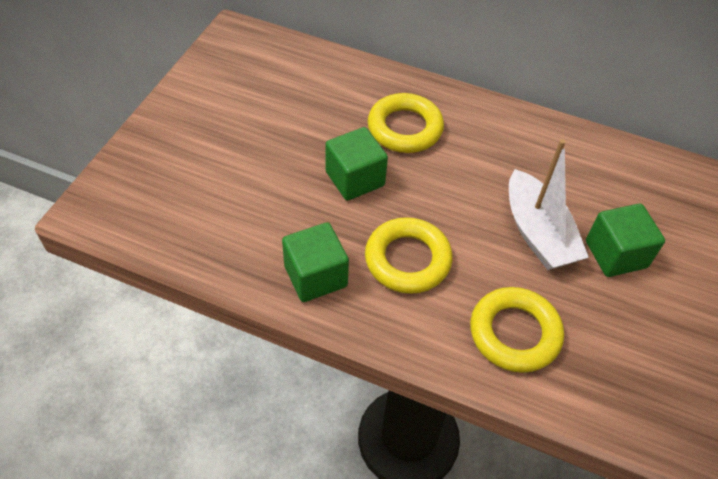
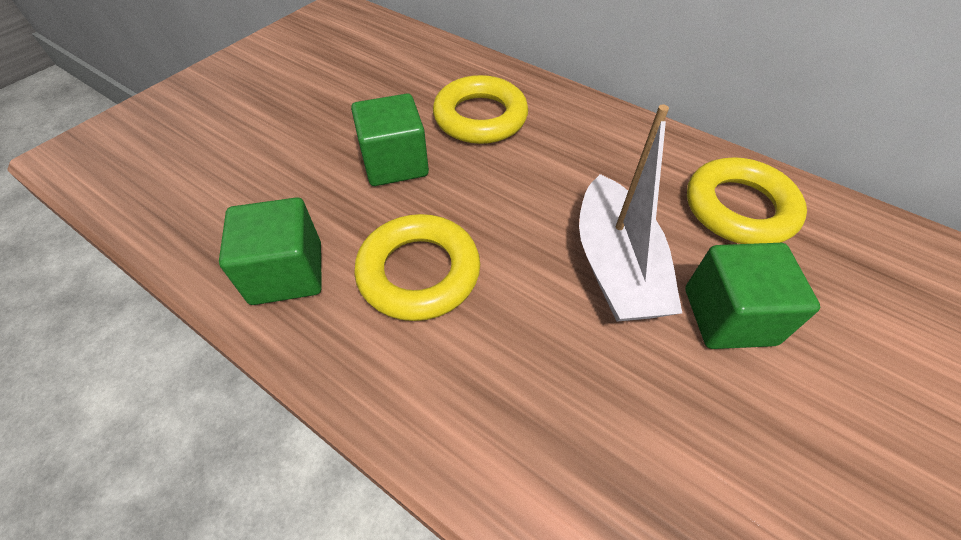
camera: 15 degrees right, 0 degrees up
(514, 333) = (537, 411): yellow ring -> yellow ring (739, 208)

